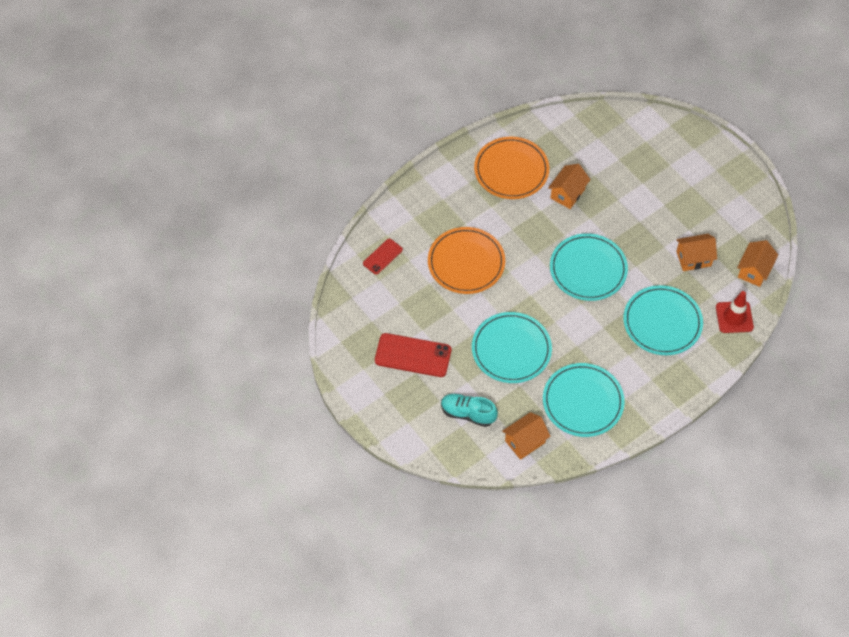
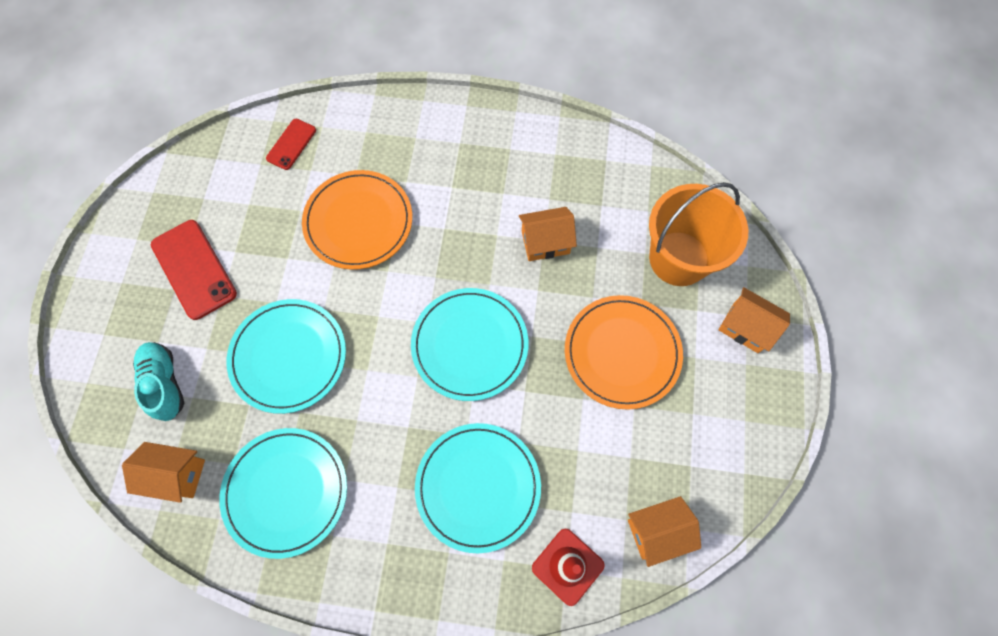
camera: 45 degrees right, 10 degrees up
(382, 256) = (291, 144): red phone -> red phone turned 60 degrees counterclockwise
(511, 170) = (517, 167): orange plate -> orange plate (622, 353)
(636, 148) = (678, 258): none -> orange bucket
(693, 259) = (600, 446): orange house -> orange house (745, 327)

